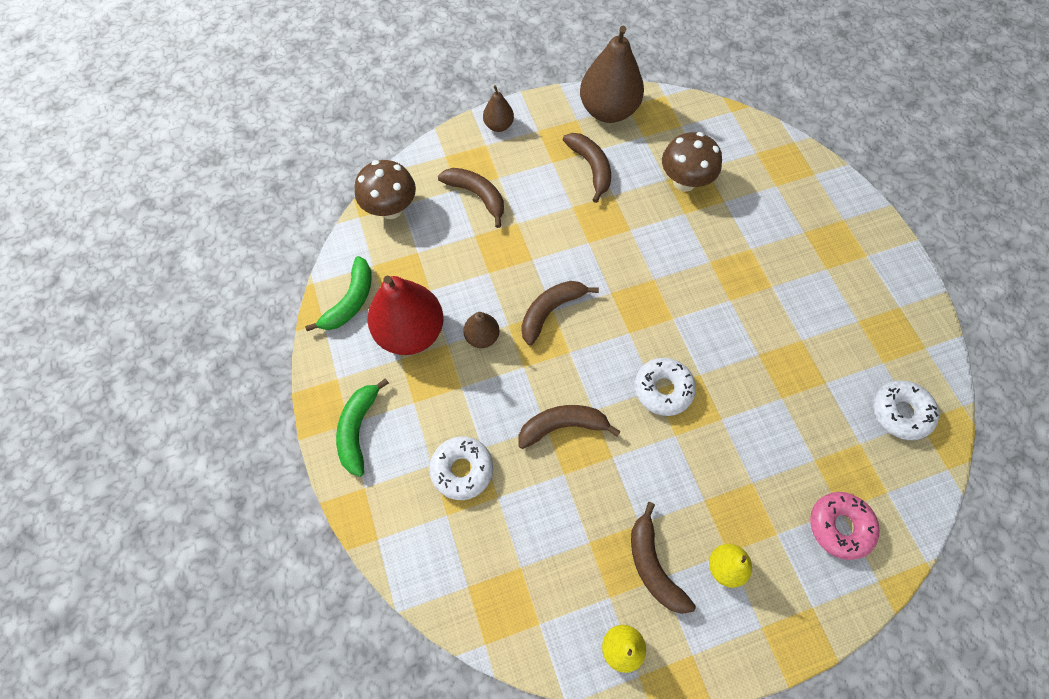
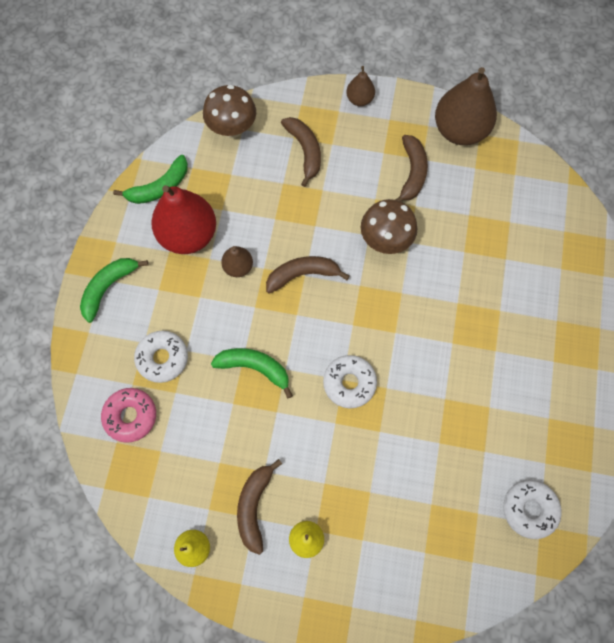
camera: 30 degrees right, 5 degrees up
(562, 426) = (254, 368): brown banana -> green banana
(684, 182) = (483, 225): brown mushroom -> brown mushroom (385, 240)
(839, 526) = (415, 563): pink donut -> pink donut (130, 416)

